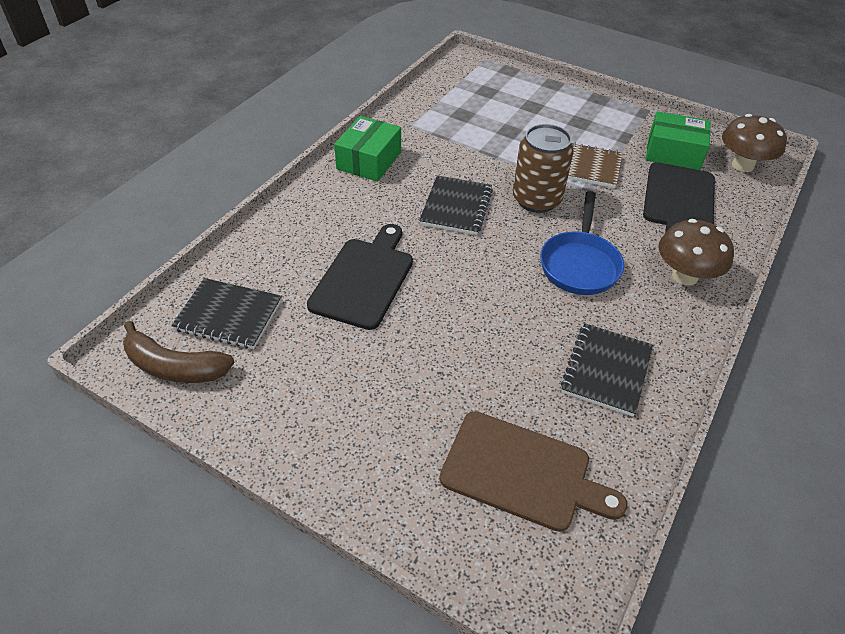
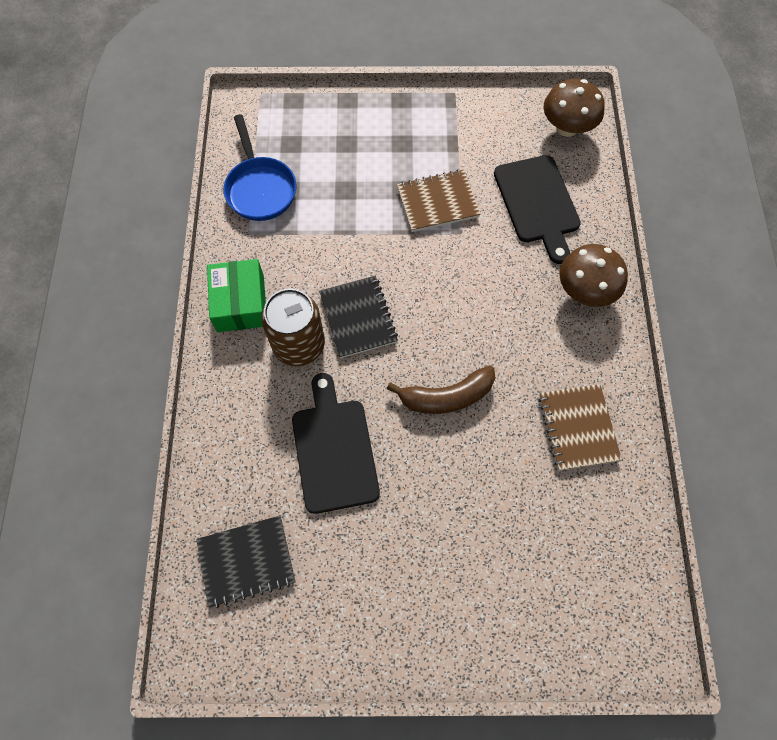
camera: 30 degrees left, 20 degrees up
(175, 367) = (242, 642): brown banana -> brown banana (446, 396)
(522, 473) = (571, 562): brown cutting board -> none
(536, 200) = (421, 269): brown can -> brown can (299, 345)
(579, 264) = (498, 325): blue pan -> blue pan (260, 188)
(606, 370) = (577, 428): black notebook -> brown notebook
(673, 153) = (503, 142): green box -> none

